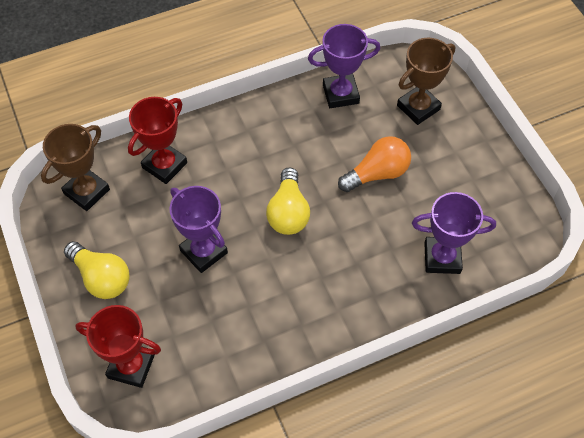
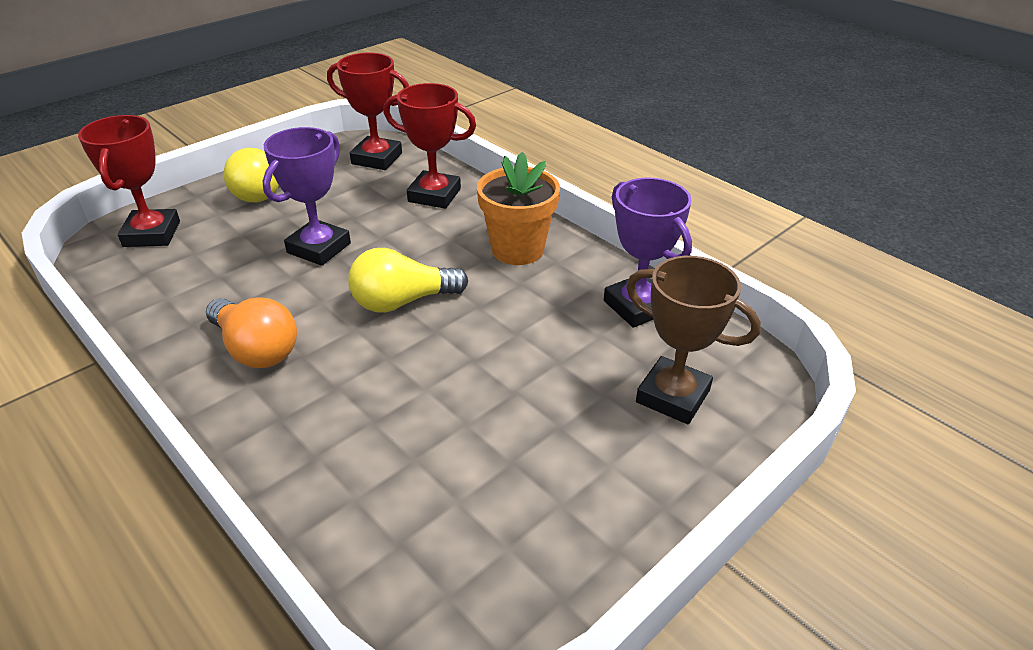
camera: 70 degrees right, 20 degrees down
(87, 191) = (377, 158): brown trophy -> red trophy
(257, 135) = (517, 250): none -> orange flower pot
(377, 173) = (511, 375): orange light bulb -> orange light bulb (256, 349)
(442, 258) = (372, 491): purple trophy -> none

